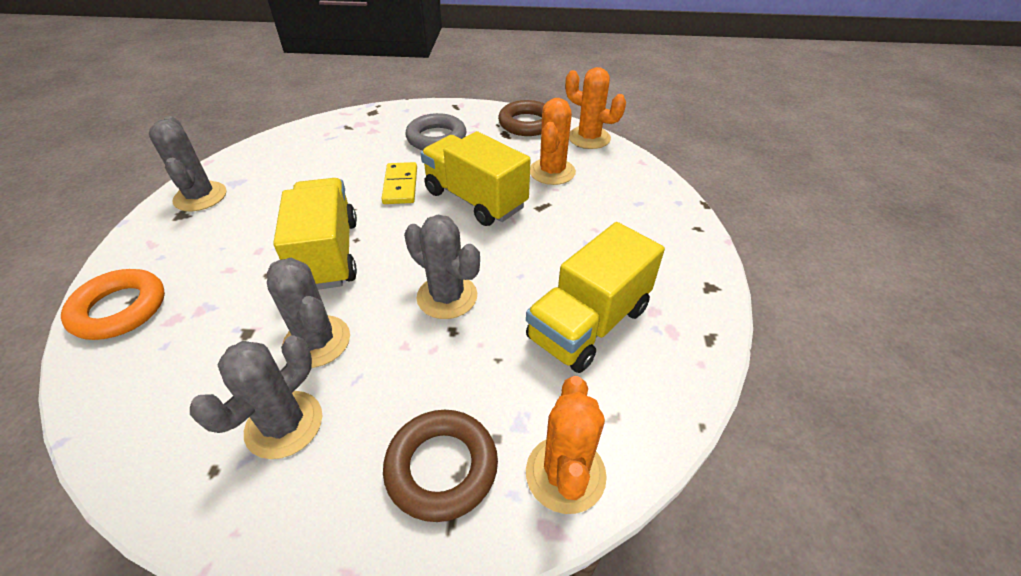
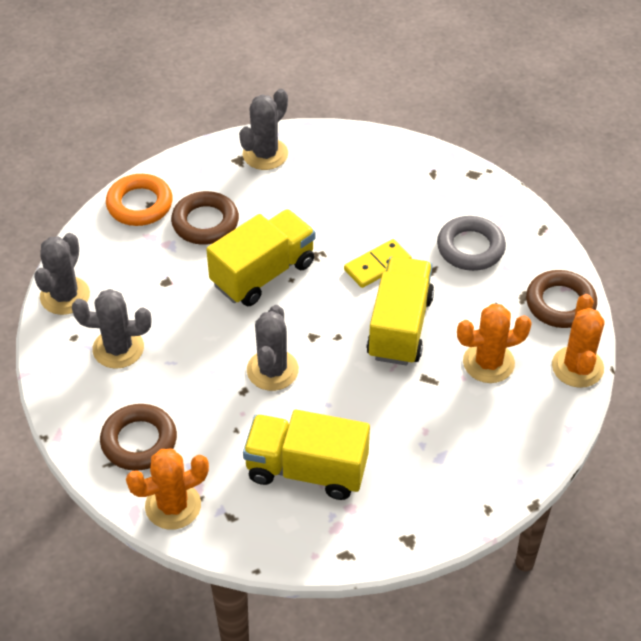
camera: 60 degrees right, 5 degrees up
(216, 268) = (205, 222): none -> brown ring
(317, 341) = (184, 322): grey cactus -> grey cactus (65, 296)

